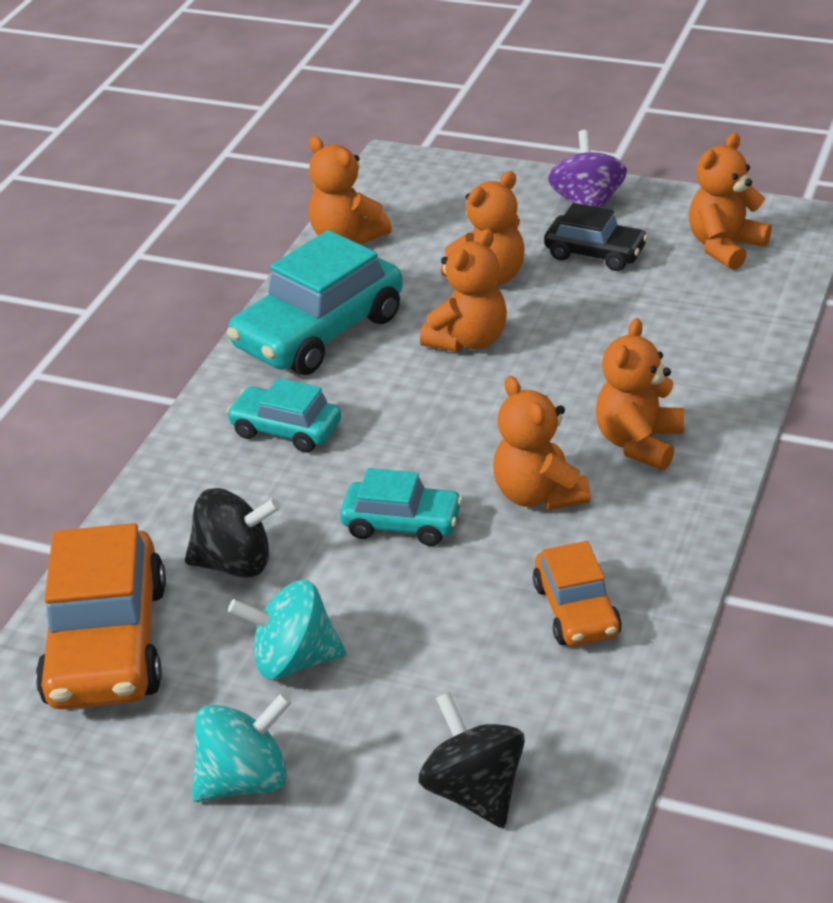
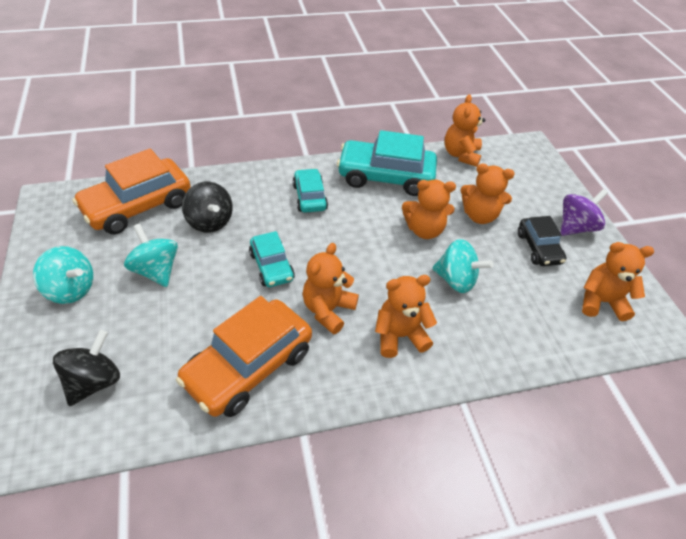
camera: 50 degrees right, 10 degrees up
(576, 610) = (248, 366): orange car -> orange car, size x1.77
(587, 351) = (456, 280): none -> turquoise spinning top

